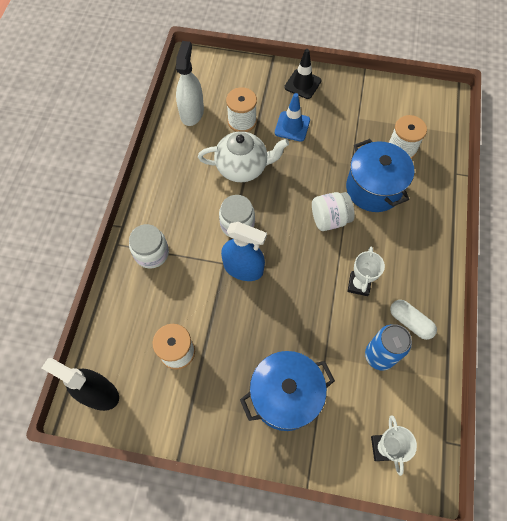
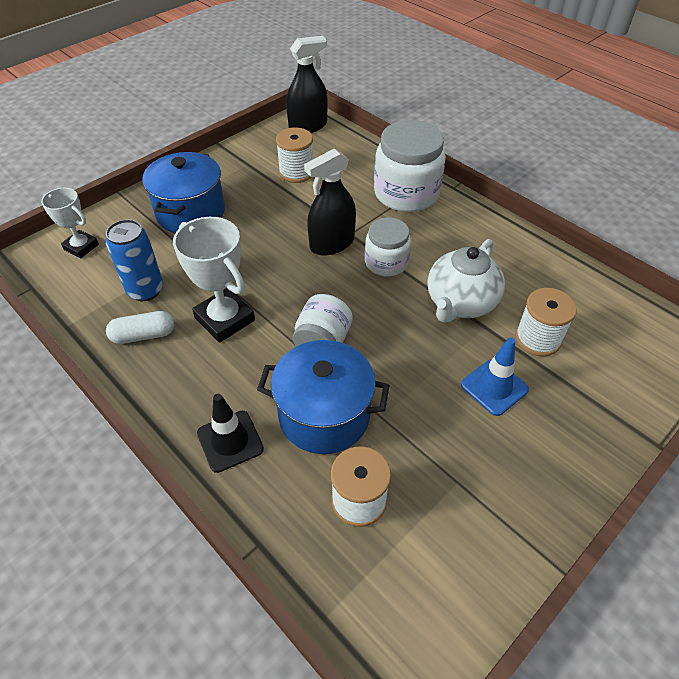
camera: 125 degrees right, 15 degrees down
(151, 253) = (406, 193): white jar -> white jar, size x1.68
(192, 112) = (583, 298): white spray bottle -> none
(243, 268) = (332, 243): blue spray bottle -> black spray bottle
(302, 84) = (573, 449): black traffic cone -> black traffic cone (230, 441)
(359, 284) = (225, 319): white trophy -> white trophy, size x1.60

